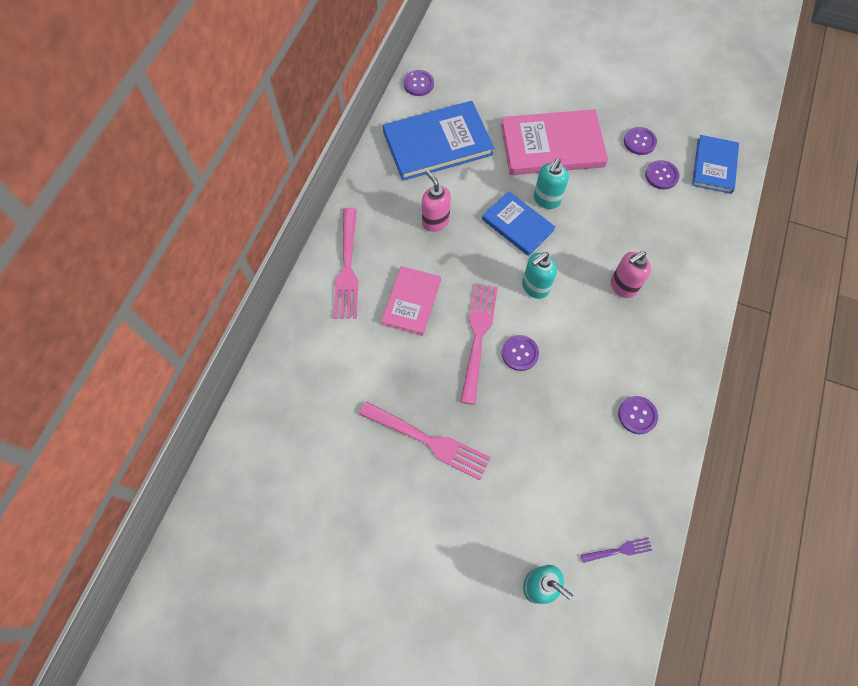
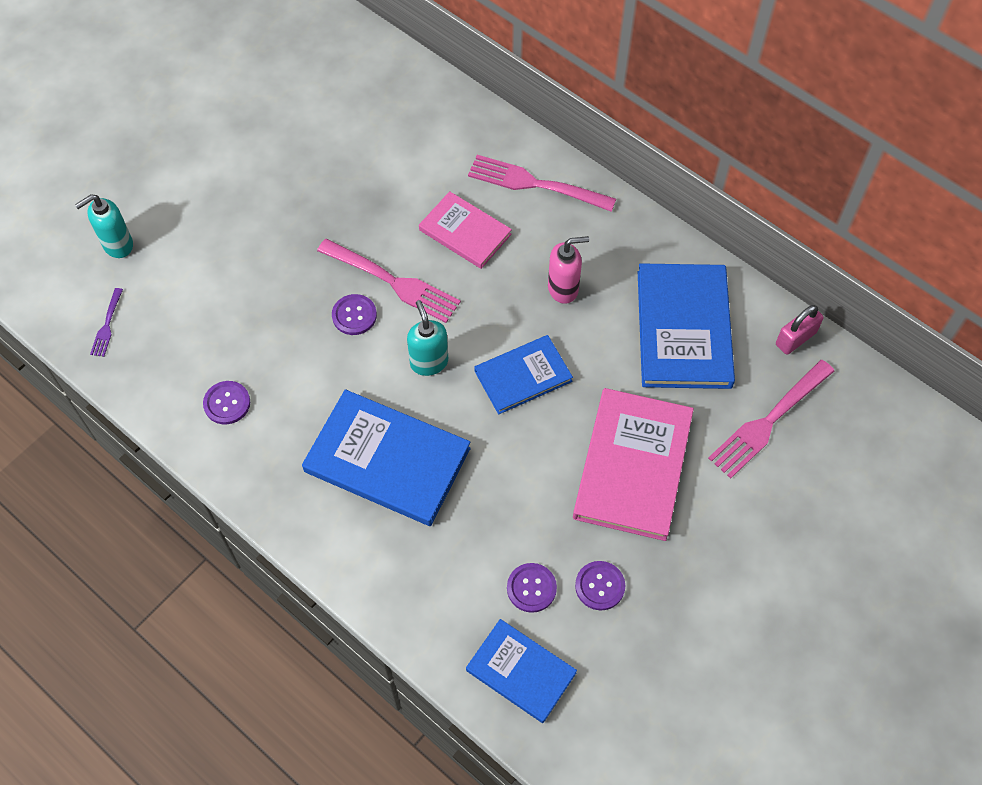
camera: 110 degrees right, 5 degrees down
(418, 84) = (795, 338): purple button -> pink padlock
(427, 441) = (301, 199): pink fork -> pink fork (769, 420)
(546, 200) = (547, 424): turquoise soap dispenser -> none
(623, 286) = (387, 460): pink soap dispenser -> blue book

